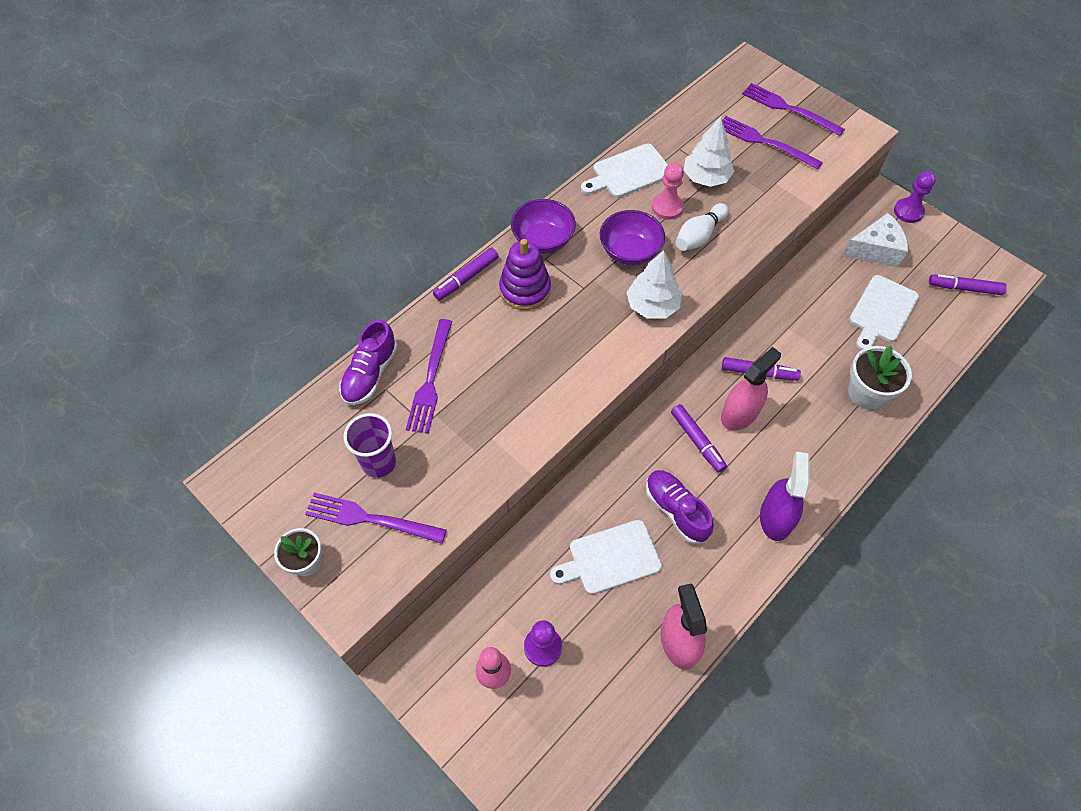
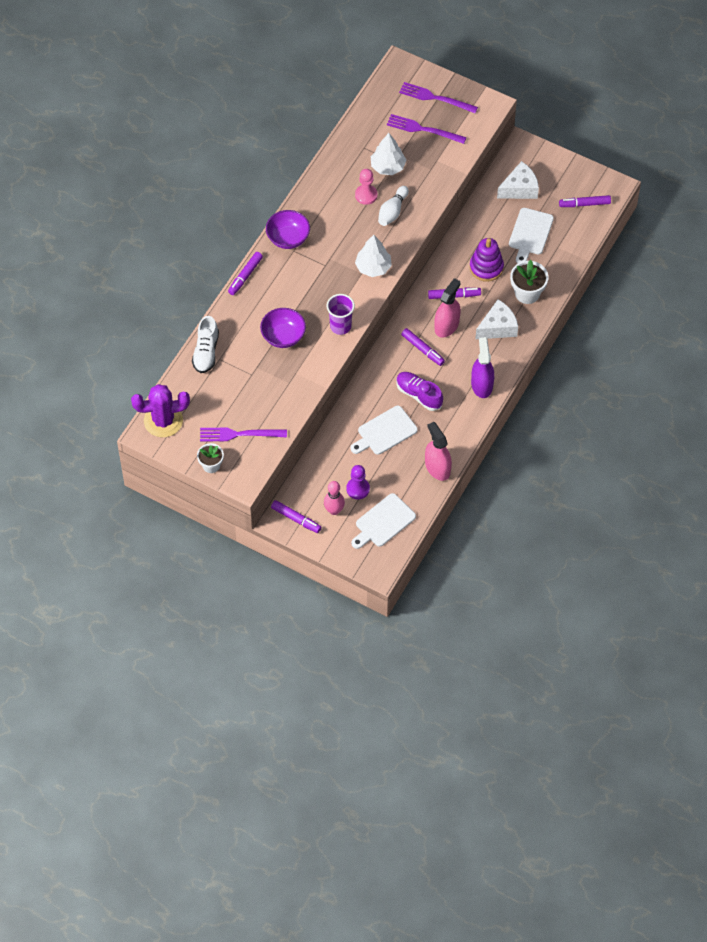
camera: 15 degrees left, 0 degrees up
(264, 466) = (163, 421): none -> purple cactus
(370, 374) = (206, 352): purple shoe -> white shoe
(379, 462) = (232, 402): purple cup -> purple cup (340, 326)
(430, 380) = (245, 347): purple fork -> none
(430, 675) = (296, 519): none -> purple marker
(525, 289) = (287, 275): purple stacking toy -> purple stacking toy (486, 267)
(628, 172) = (333, 174): white cutting board -> white cutting board (383, 522)
(629, 252) = (349, 233): purple bowl -> purple bowl (283, 336)
(815, 433) = (497, 327): none -> white cheese
(908, 211) = (539, 153): purple pawn -> none

